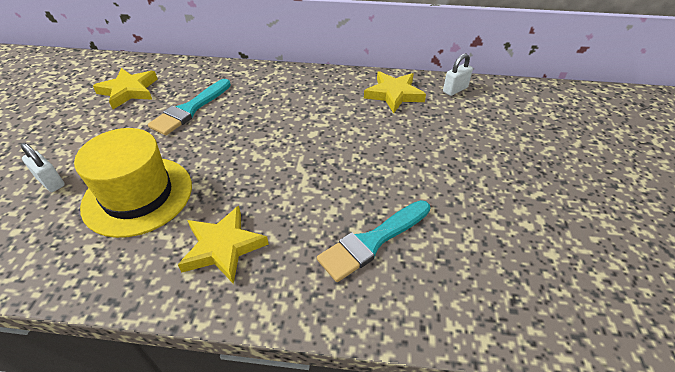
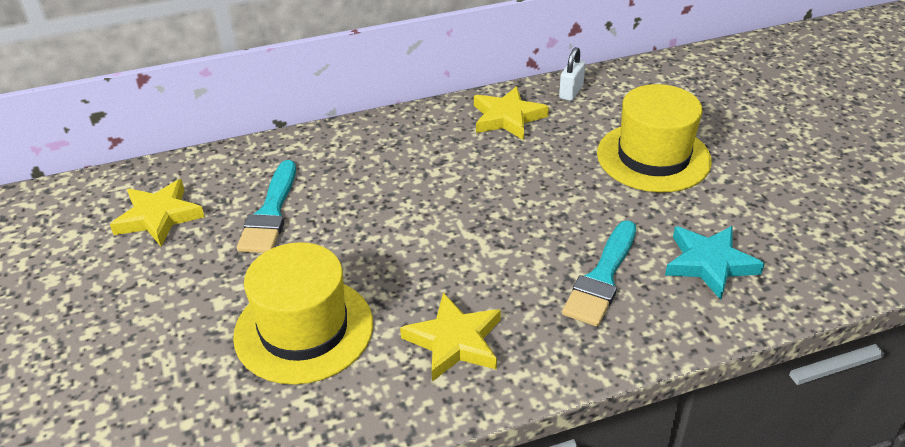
camera: 25 degrees left, 5 degrees down
(51, 182) = (172, 356): white padlock -> none
(474, 266) = (709, 264): none -> turquoise star
(486, 157) = (653, 157): none -> yellow hat

